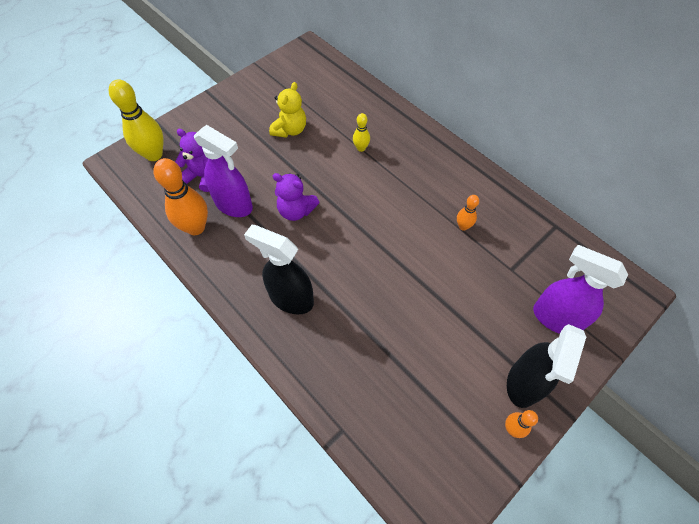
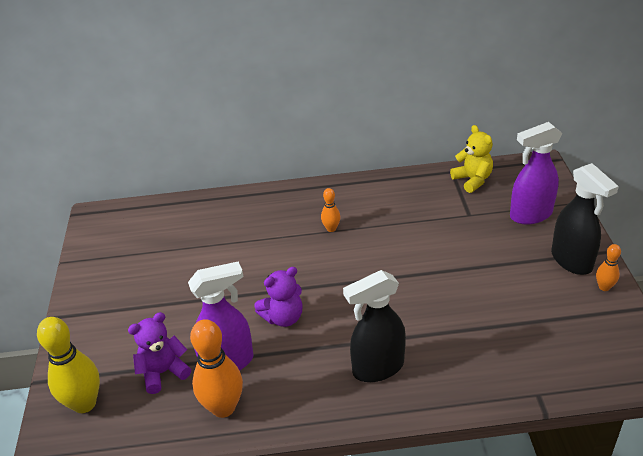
camera: 50 degrees left, 20 degrees down
(290, 130) = (182, 276): yellow teddy bear -> yellow teddy bear (472, 180)
(361, 148) = (260, 239): yellow bowling pin -> none
(463, 226) = (405, 219): orange bowling pin -> orange bowling pin (331, 228)

